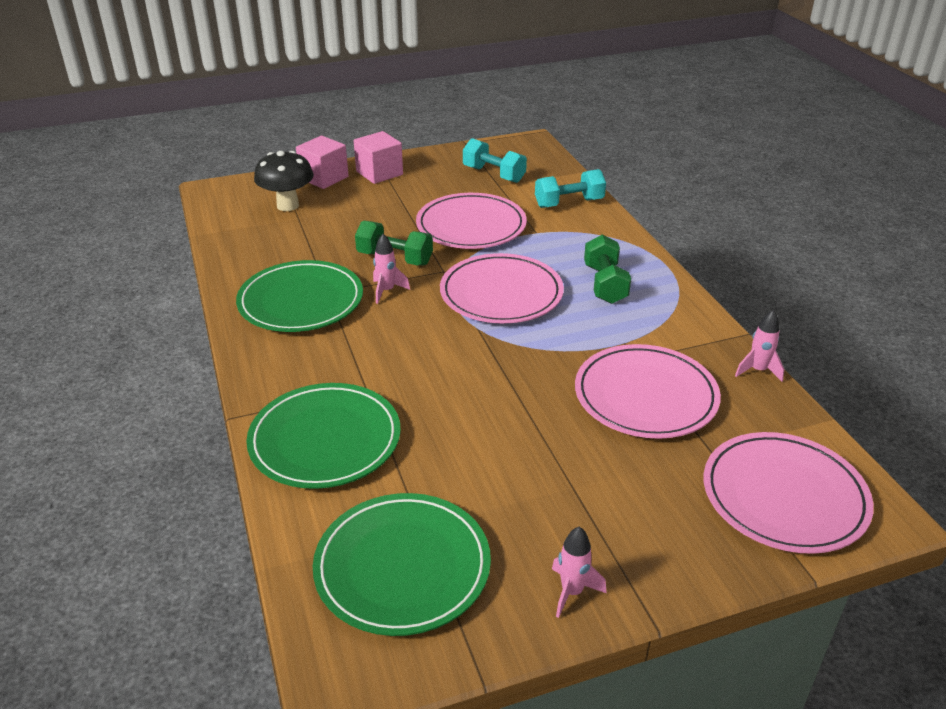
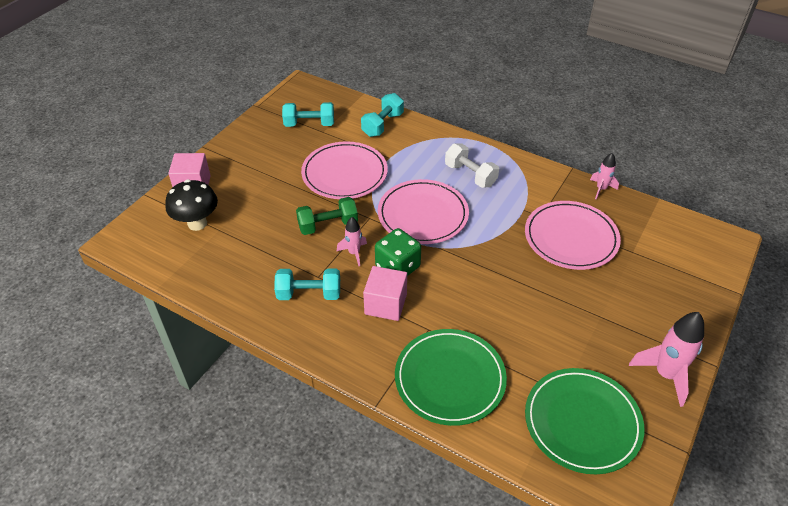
camera: 40 degrees left, 10 degrees up
(301, 301) = (309, 294): green plate -> turquoise dumbbell
(379, 173) = (229, 161): pink cube -> pink cube (385, 304)
(412, 322) = (397, 267): none -> green dice
(572, 592) = (665, 375): pink rocket -> pink rocket, size x1.73
(605, 284) = (470, 175): green dumbbell -> white dumbbell
(784, 496) = (686, 257): pink plate -> none

